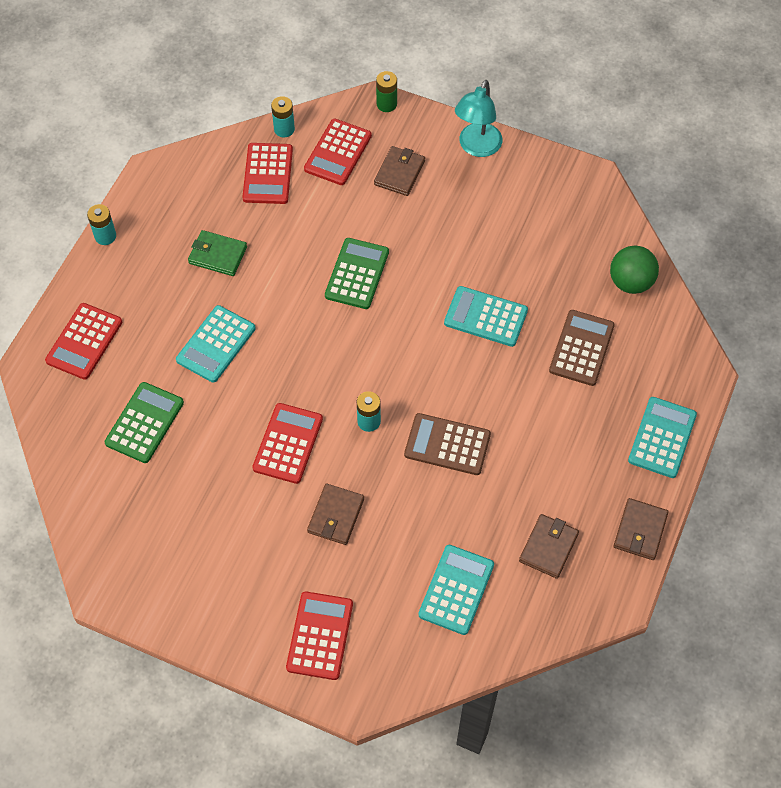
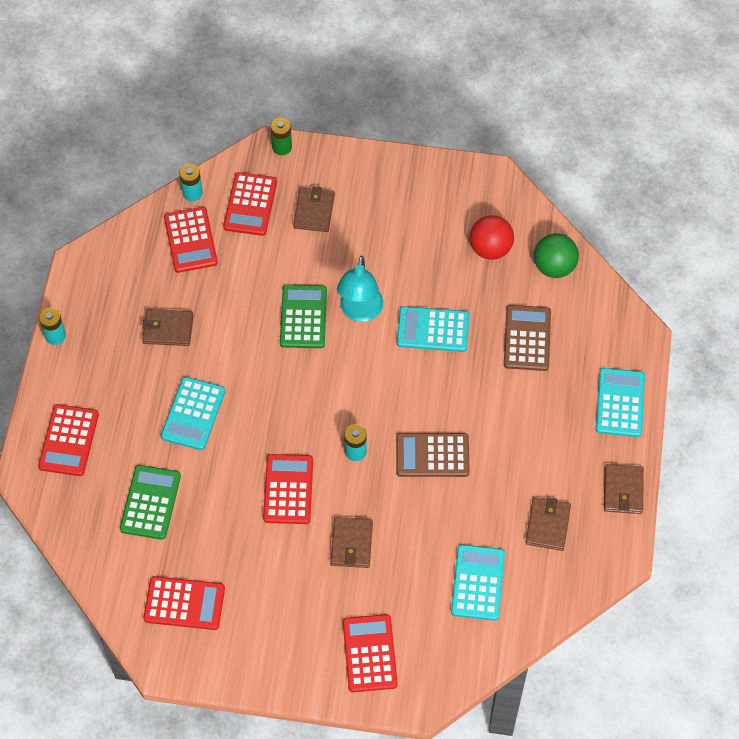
camera: 15 degrees left, 0 degrees up
(145, 534) = (184, 603): none -> red calculator
(218, 255) = (168, 329): green wallet -> brown wallet
(477, 147) = (378, 170): turquoise lamp -> turquoise lamp (360, 312)
(569, 249) = (490, 249): none -> red ball

